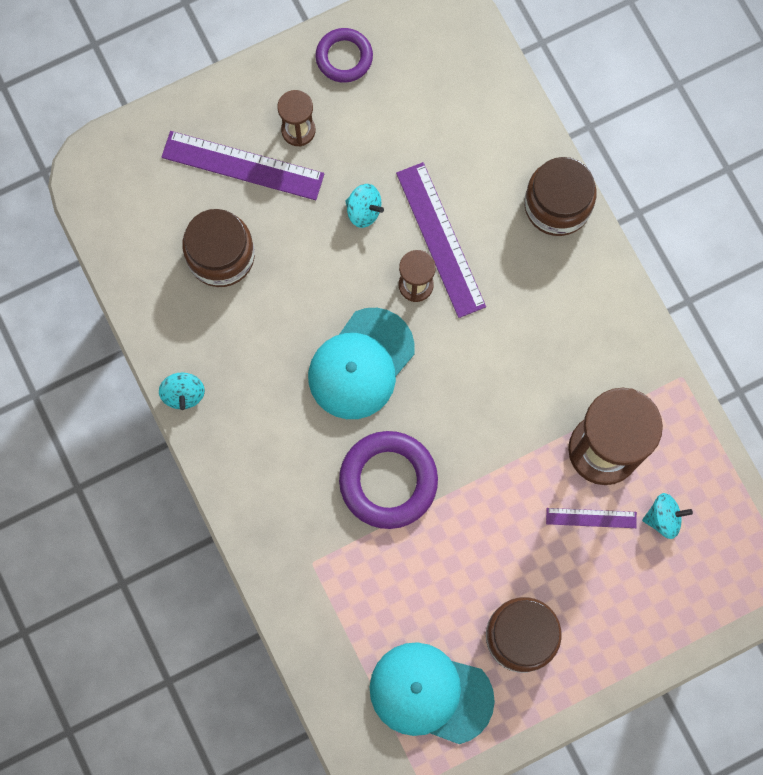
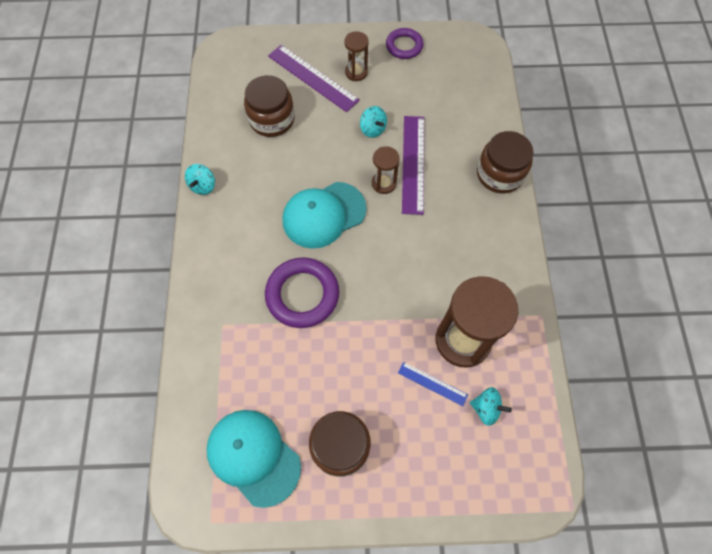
camera: 25 degrees right, 10 degrees down
(591, 518) = (432, 384): purple ruler -> blue ruler

